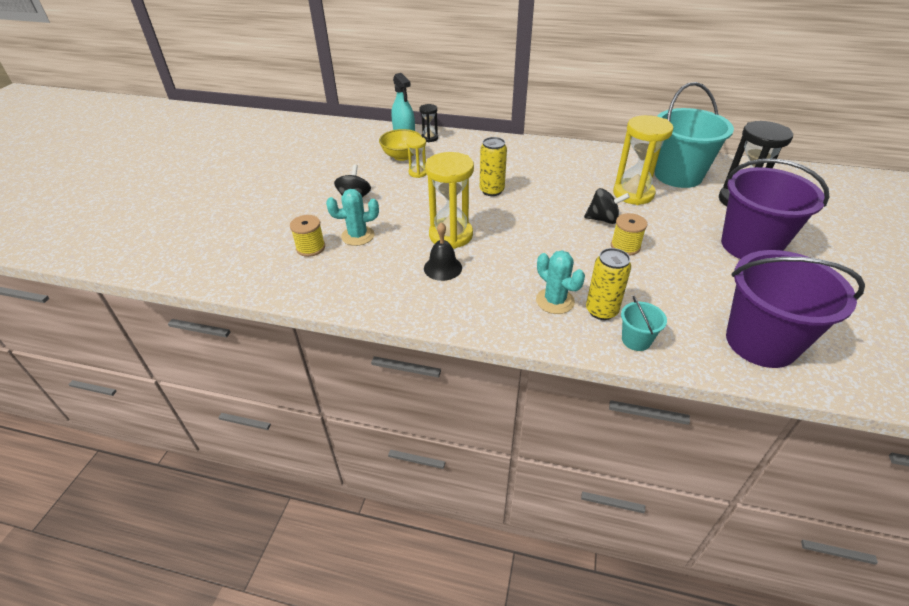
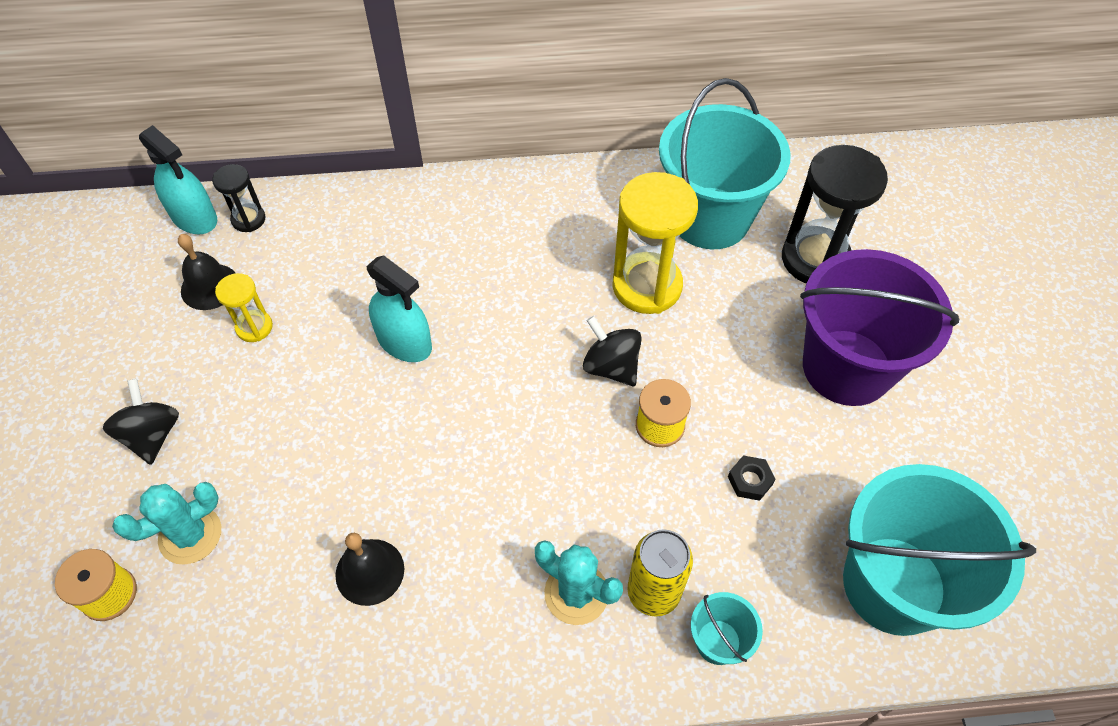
camera: 20 degrees left, 15 degrees up
(402, 156) = (209, 286): yellow bowl -> black bell
(451, 235) = (361, 483): yellow hourglass -> none
(491, 191) = (404, 342): yellow can -> turquoise spray bottle
(603, 219) = (611, 366): black spinning top -> black spinning top turned 120 degrees counterclockwise
(675, 279) = (750, 480): none -> black nut
(761, 342) = (894, 585): purple bucket -> turquoise bucket

